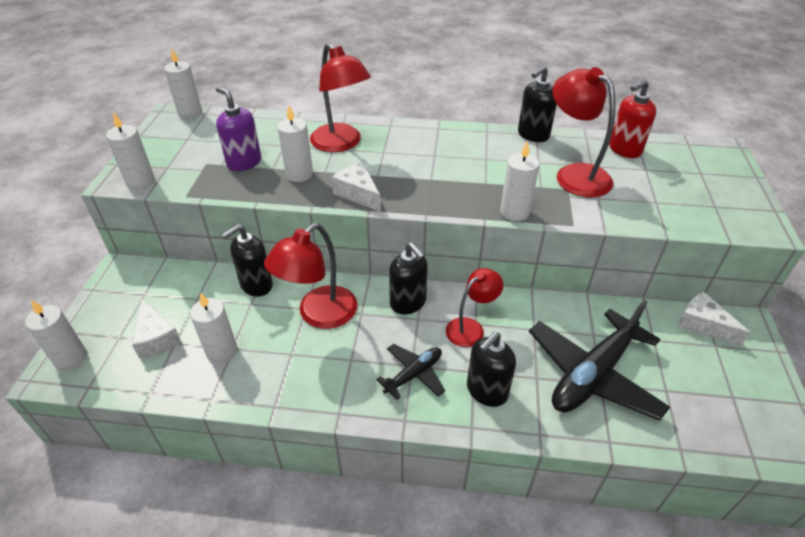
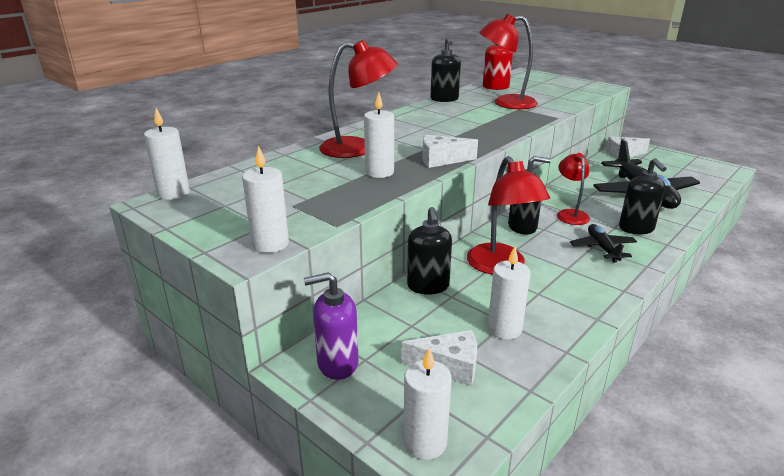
camera: 55 degrees left, 15 degrees down
(244, 162) = (321, 189): purple soap dispenser -> purple soap dispenser (337, 363)
(514, 212) = (527, 126): white candle -> none

